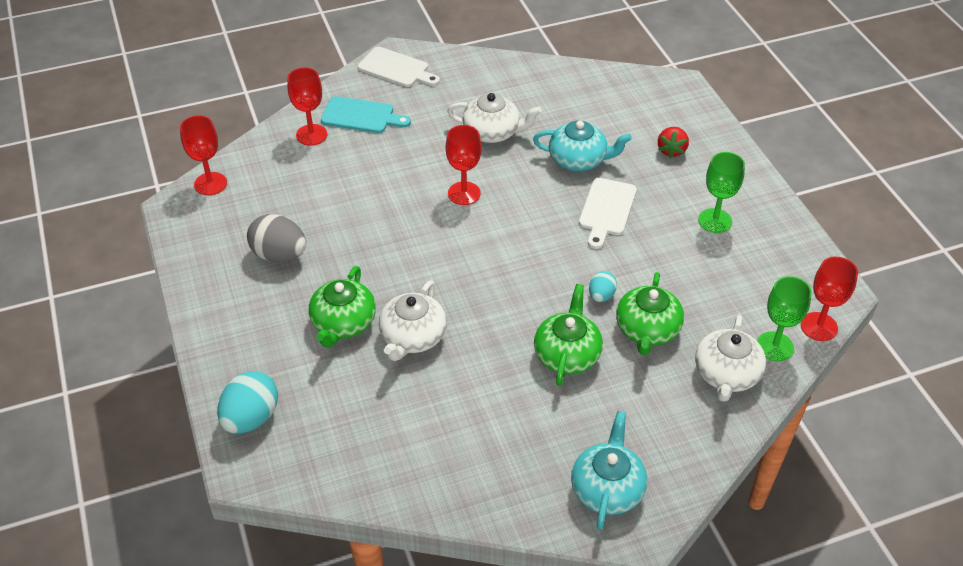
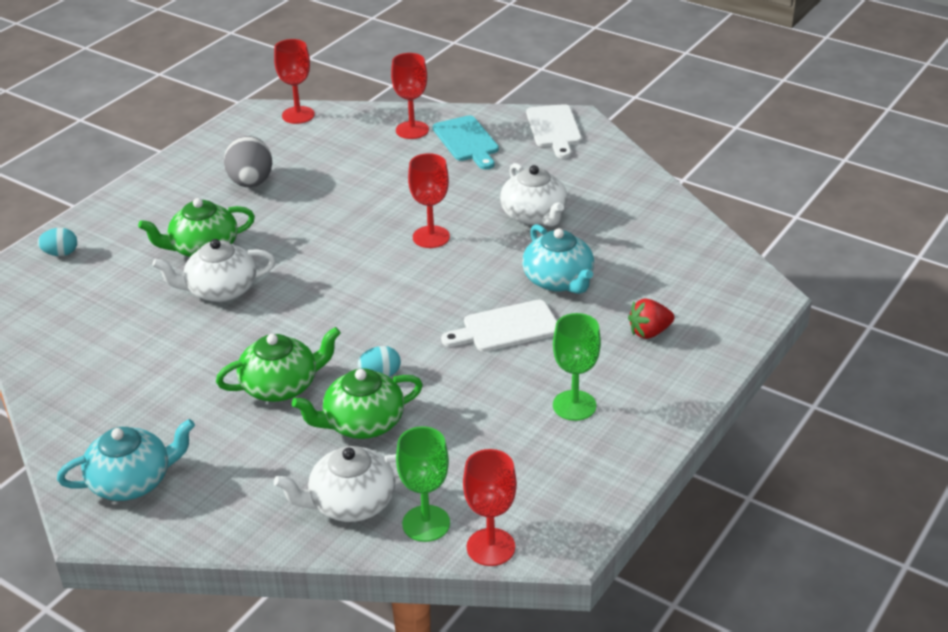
camera: 55 degrees right, 10 degrees down
(251, 418) = (61, 253): turquoise egg -> turquoise egg, size x0.56

